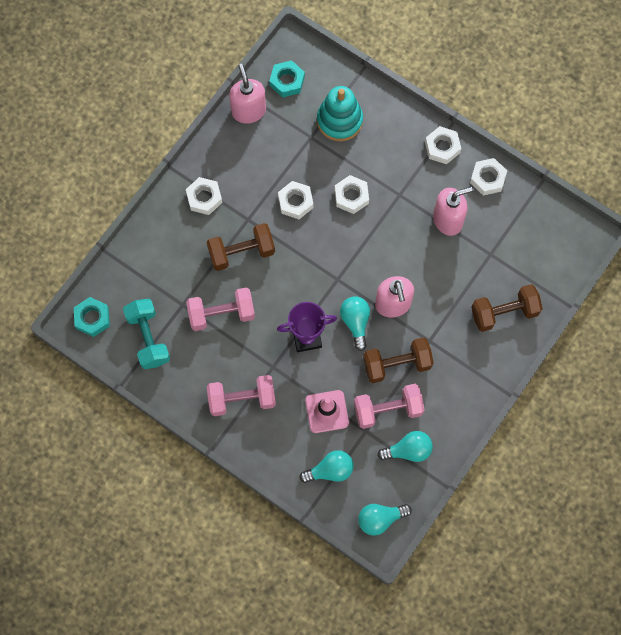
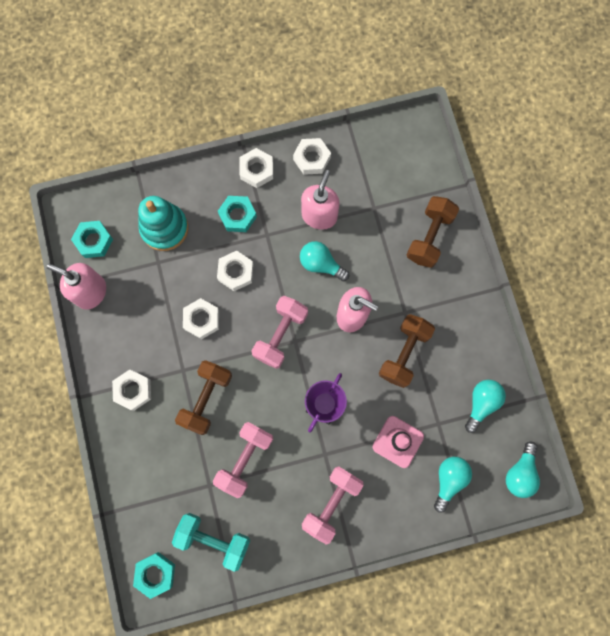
camera: 50 degrees left, 5 degrees up
(355, 322) = (343, 356): turquoise light bulb -> turquoise light bulb (321, 264)
(388, 410) = (435, 391): pink dumbbell -> pink dumbbell (280, 335)
(395, 163) = (237, 216): none -> turquoise nut

